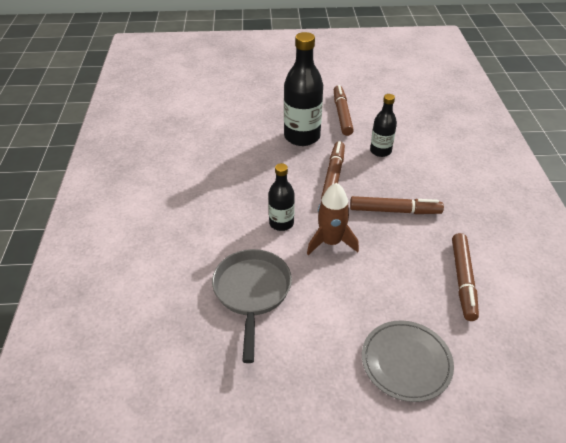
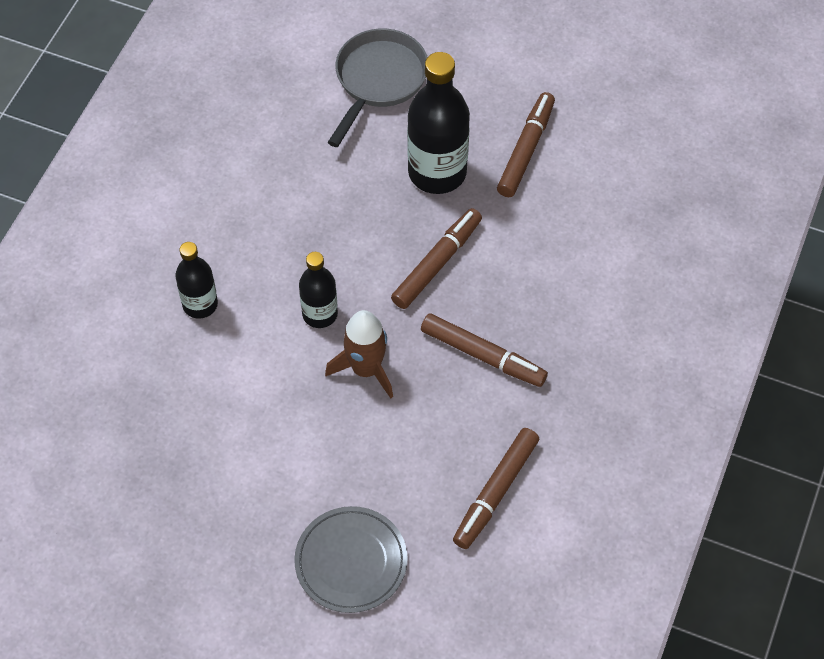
camera: 25 degrees right, 15 degrees up
(252, 292) = (228, 400): grey pan -> grey pan (378, 80)
(380, 151) = (535, 245): black bottle -> black bottle (200, 304)

